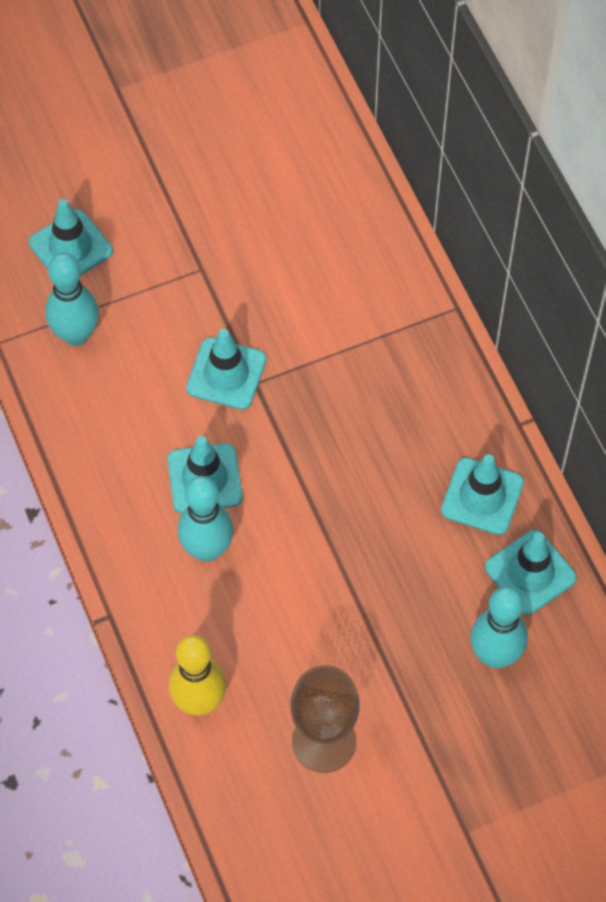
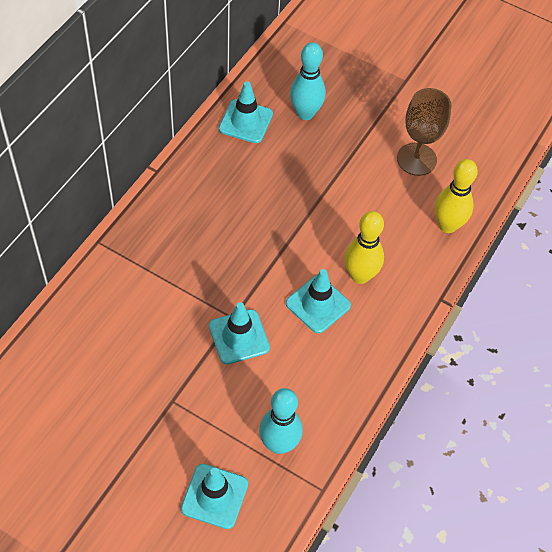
camera: 130 degrees left, 5 degrees down
(207, 549) = (360, 275): turquoise bowling pin -> yellow bowling pin
(482, 496) = (217, 164): turquoise traffic cone -> none

